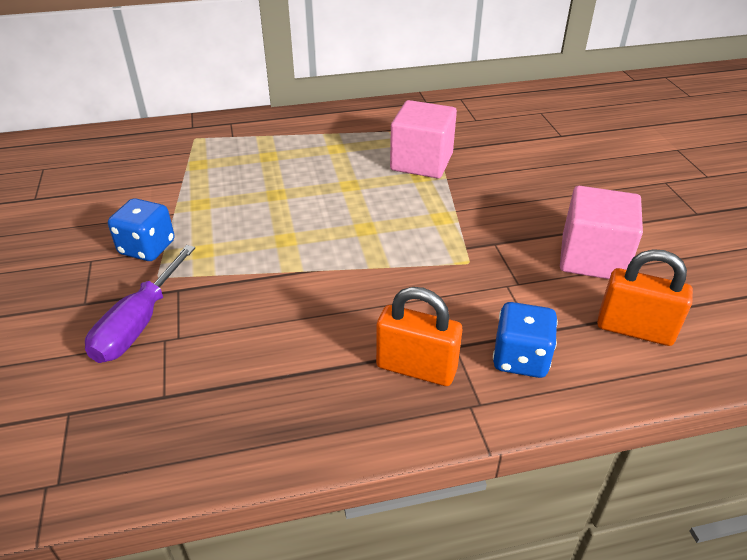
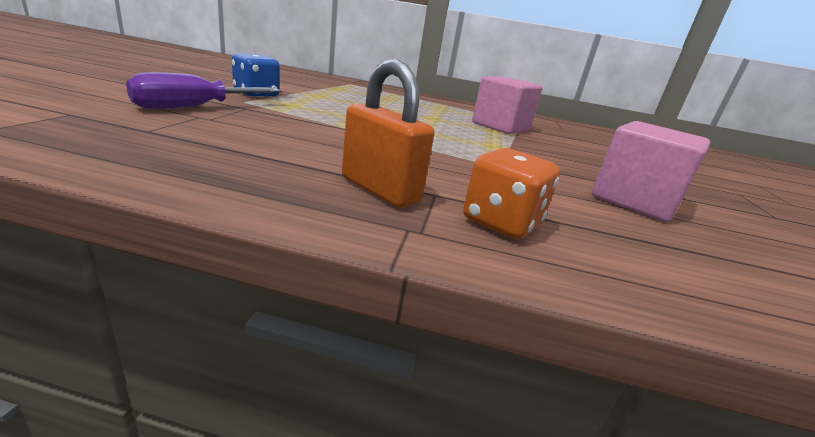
camera: 20 degrees right, 15 degrees down
(520, 358) = (501, 223): blue dice -> orange dice
(634, 329) = (666, 254): orange padlock -> none

